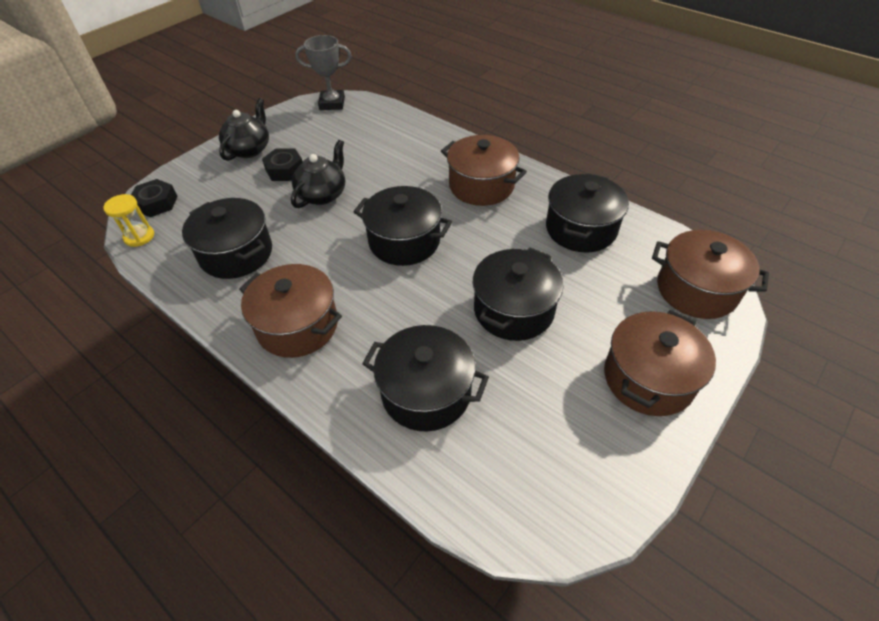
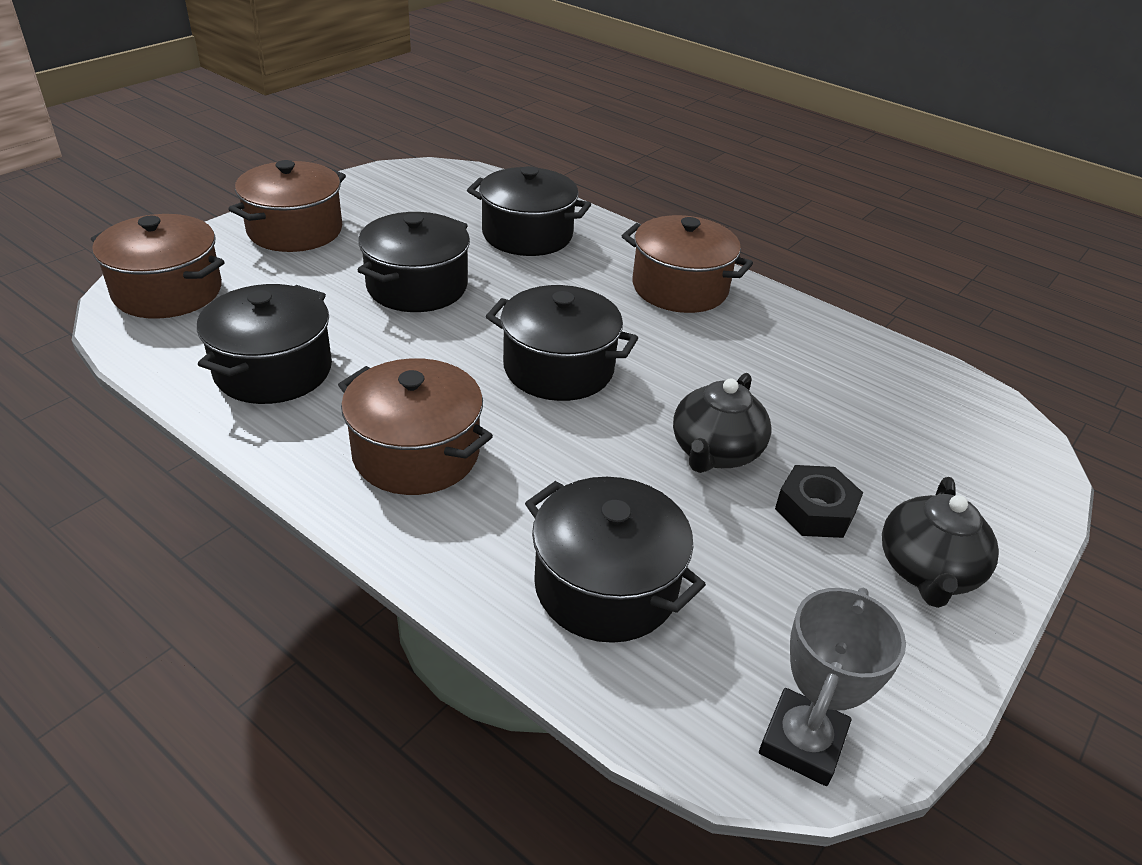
camera: 175 degrees right, 10 degrees down
(139, 237) = (976, 397): yellow hourglass -> none
(156, 203) = (1006, 451): black nut -> none
(236, 253) = (807, 366): black pot -> black pot (606, 586)
(332, 103) = (802, 742): grey trophy -> grey trophy turned 60 degrees counterclockwise

